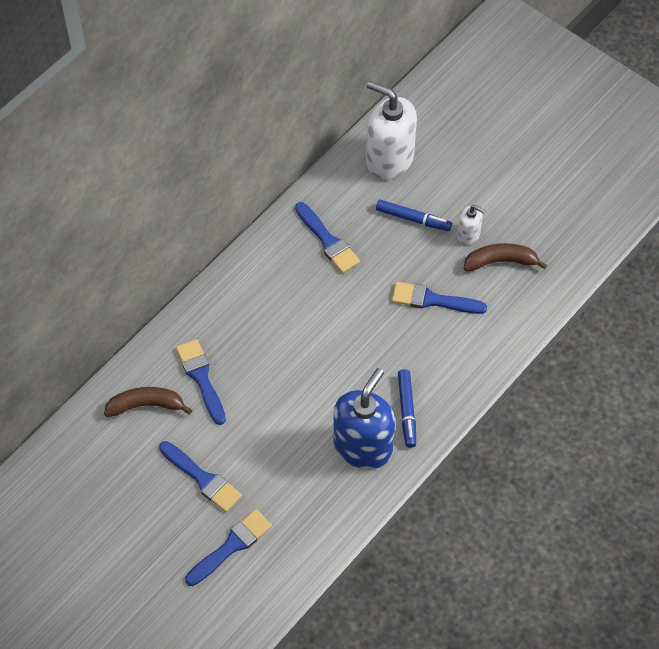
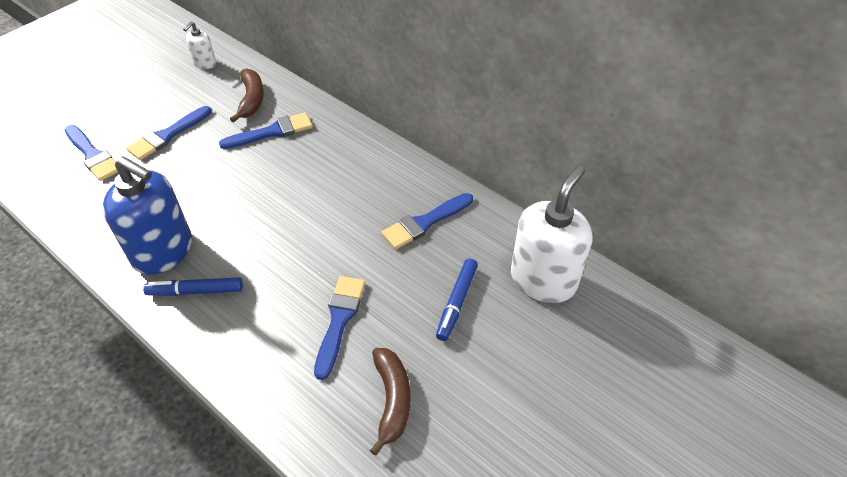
camera: 90 degrees right, 10 degrees down
(468, 234) = (435, 363): white soap dispenser -> white soap dispenser (205, 63)

